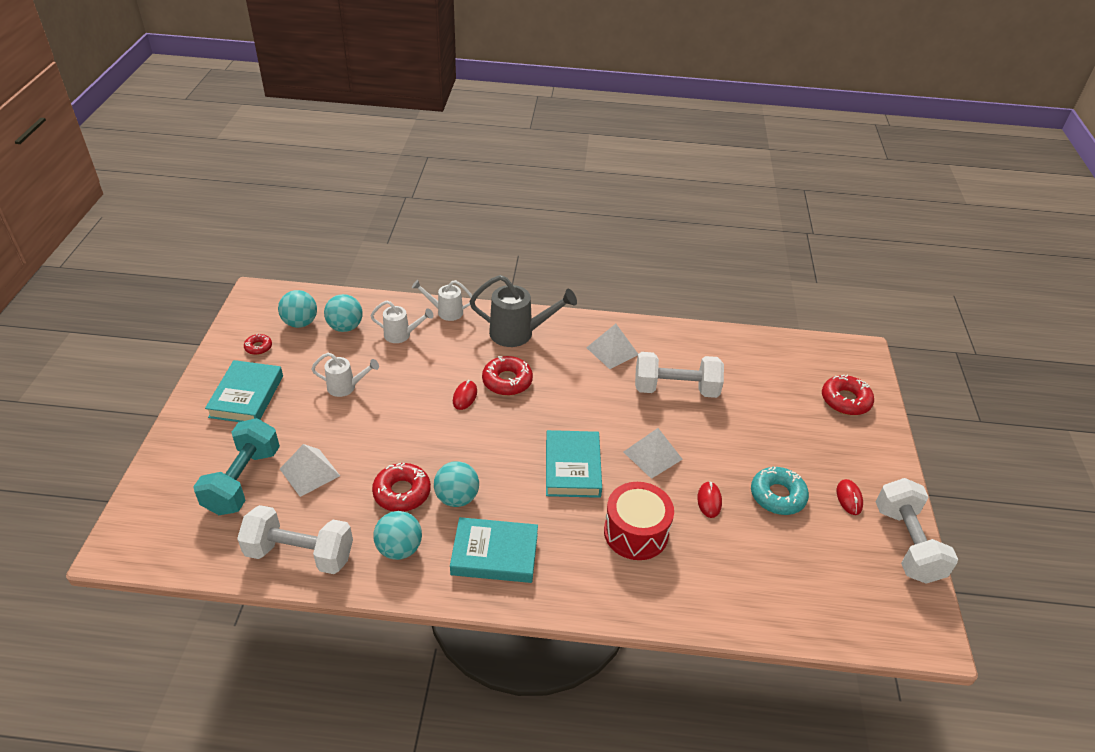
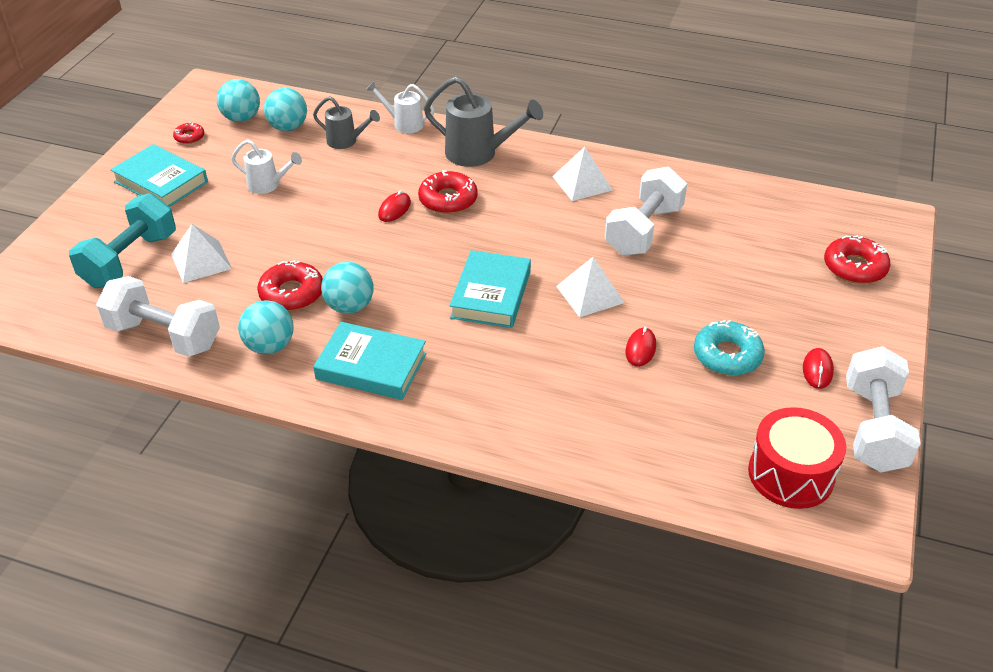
camera: 15 degrees right, 0 degrees up
(246, 396) = (161, 182): turquoise book -> turquoise book turned 75 degrees counterclockwise
(401, 335) = (346, 141): white watering can -> grey watering can
(636, 532) = (540, 368): red drum -> red drum (791, 474)
(675, 389) = (644, 230): white dumbbell -> white dumbbell turned 75 degrees counterclockwise

